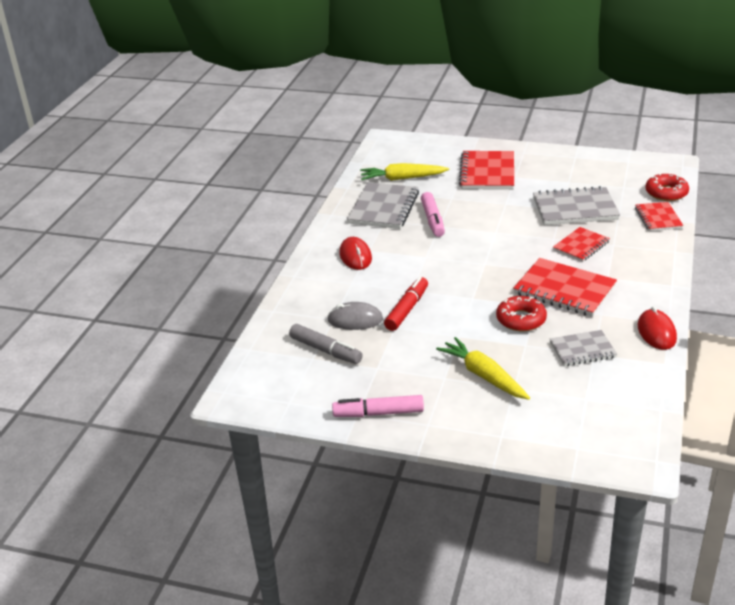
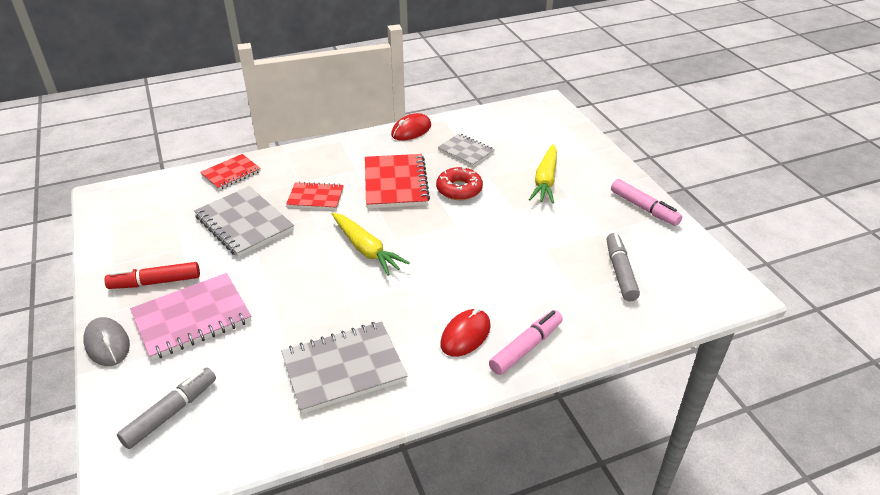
camera: 130 degrees left, 5 degrees up
(355, 320) = (562, 277): grey mouse -> grey mouse (107, 344)
(402, 178) = (252, 392): yellow carrot -> yellow carrot (366, 249)
(407, 309) = (513, 253): red marker -> red marker (155, 282)
(417, 155) = (170, 413): none -> grey marker
(432, 220) = (340, 312): pink marker -> pink marker (526, 347)
(487, 173) = (192, 318): red notebook -> pink notebook
(666, 193) = (175, 182): red donut -> none

